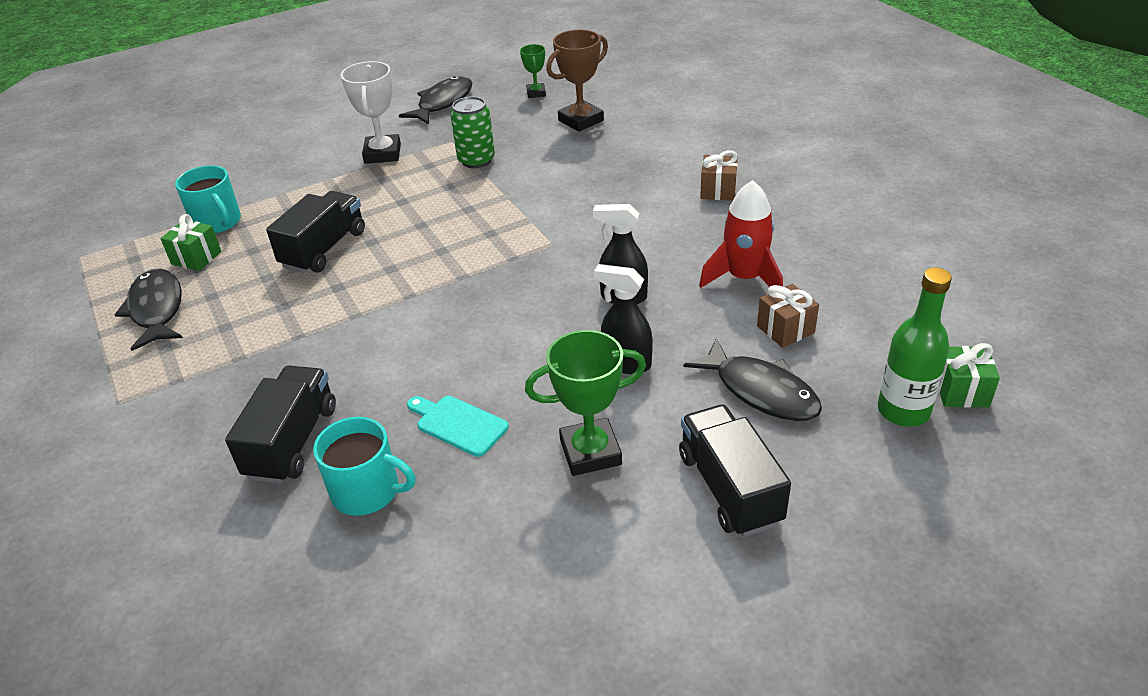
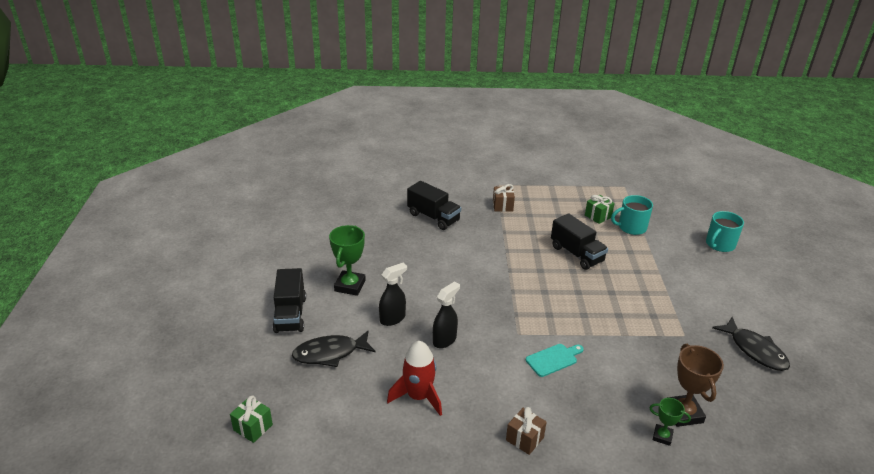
camera: 115 degrees right, 5 degrees down
(156, 310) = (559, 200): black fish -> none
(367, 491) = (388, 227): turquoise mug -> turquoise mug (719, 244)
(382, 154) = (682, 300): white trophy -> none
(458, 424) = (402, 258): turquoise cutting board -> turquoise cutting board (553, 359)
(476, 160) = (647, 337): green can -> none
(536, 93) = (751, 407): green trophy -> green trophy (662, 436)
(729, 488) = (290, 314): black truck -> black truck turned 75 degrees clockwise
(785, 329) = (361, 388): brown gift -> brown gift (502, 206)
(903, 411) = (266, 395): green bottle -> none

